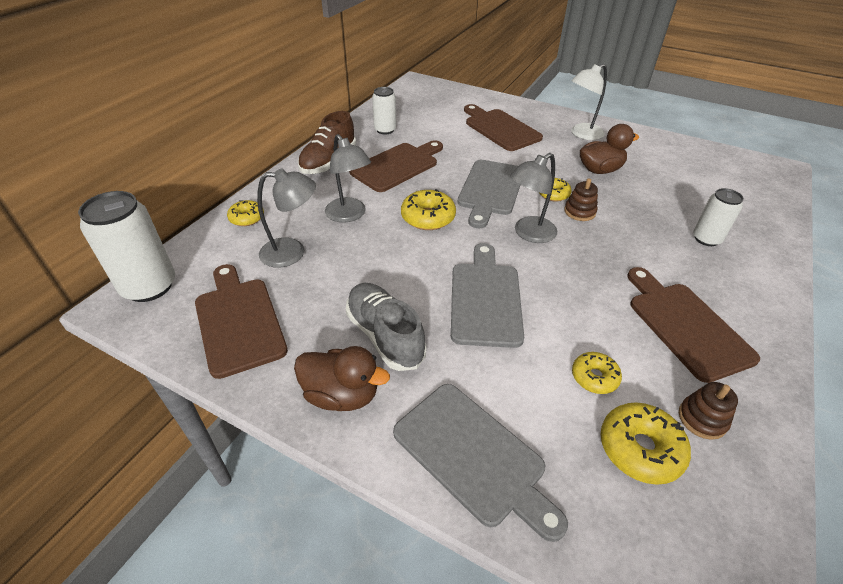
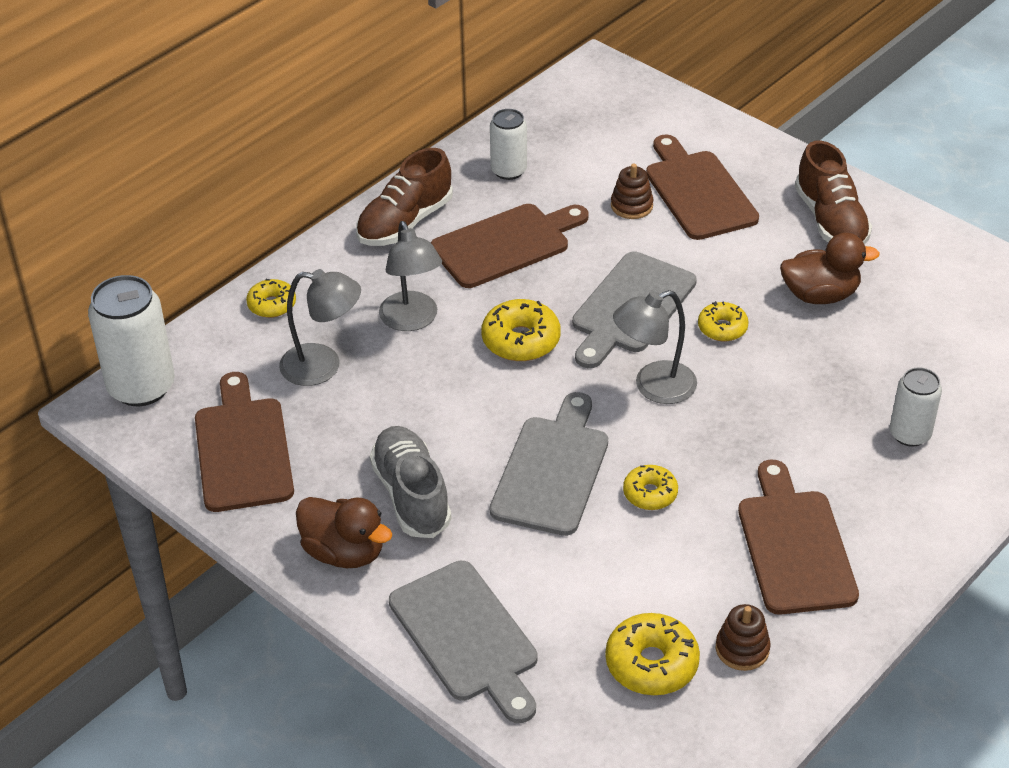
camera: 15 degrees right, 0 degrees up
(579, 212) = (746, 363): brown stacking toy -> brown stacking toy (631, 206)
(582, 134) = (830, 221): white lamp -> brown shoe
(594, 377) = (641, 584): yellow donut -> yellow donut (650, 494)

